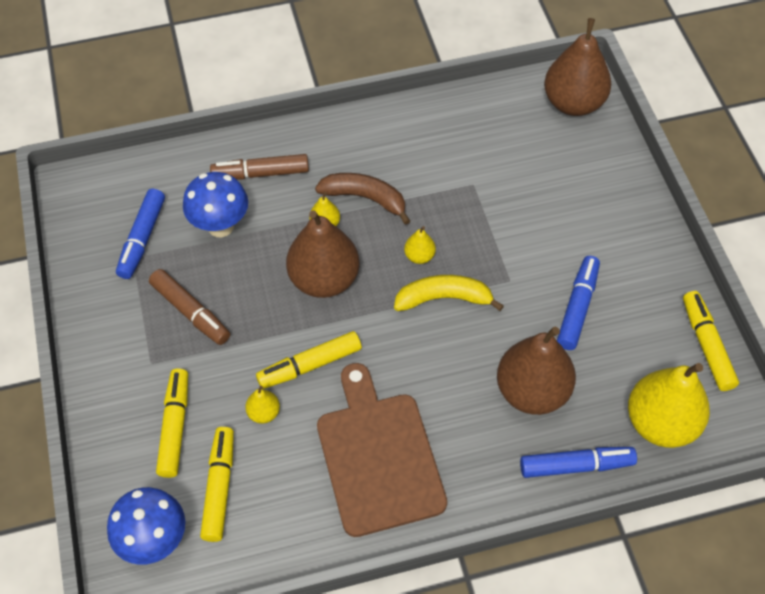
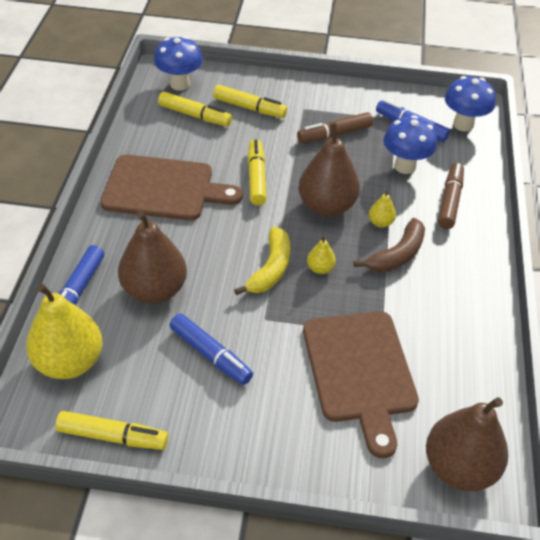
camera: 110 degrees right, 10 degrees down
(116, 189) = (463, 125): none -> blue mushroom
(264, 413) = (233, 146): yellow pear -> none
(524, 188) = (360, 371): none -> brown cutting board

